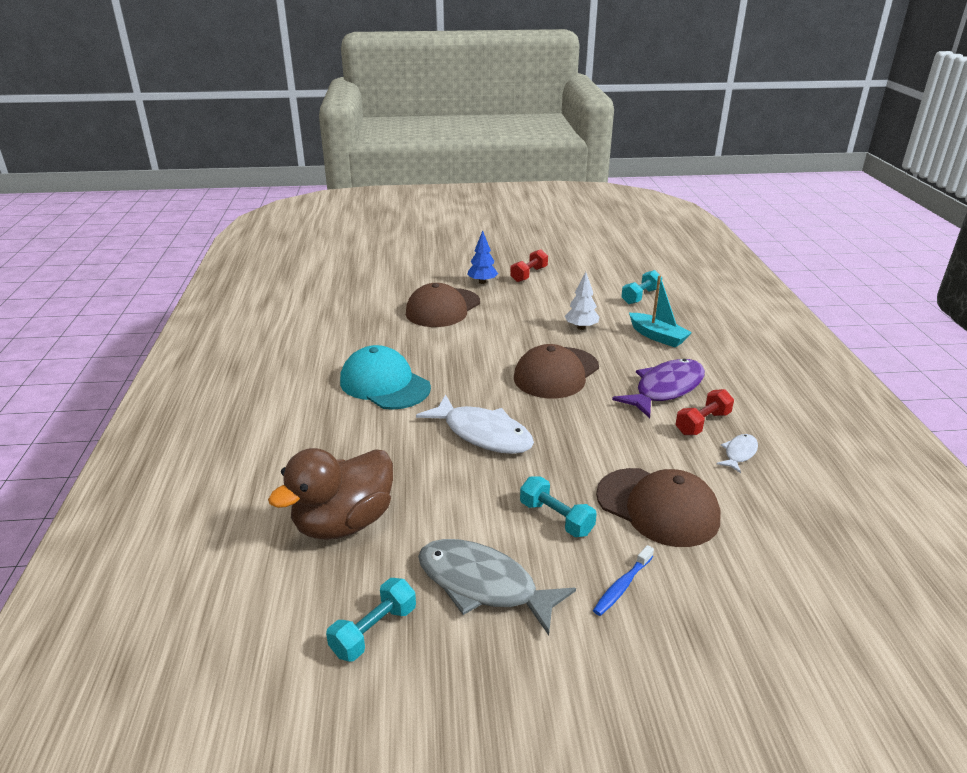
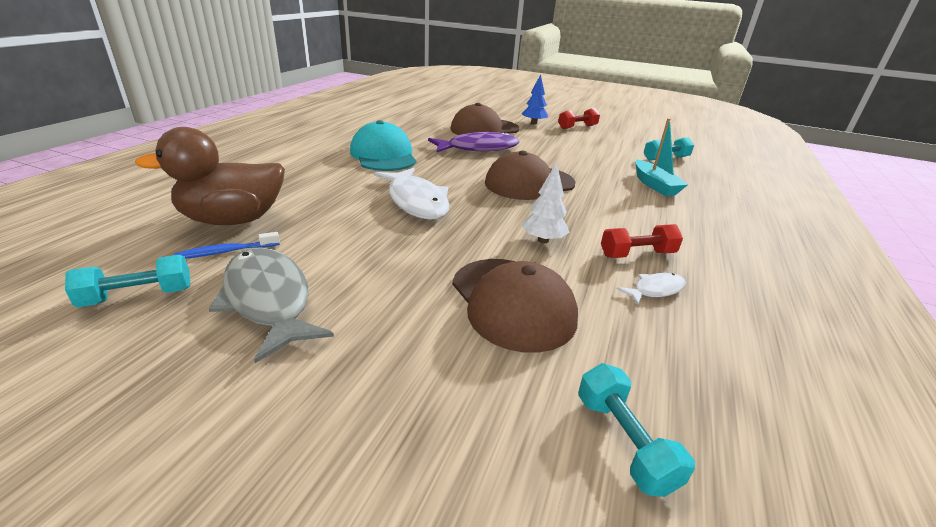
camera: 25 degrees right, 0 degrees up
(556, 518) = (401, 276): turquoise dumbbell -> turquoise dumbbell (624, 442)
(581, 327) = (586, 163): white tree -> white tree (543, 240)
(622, 586) = (392, 354): blue toothbrush -> blue toothbrush (226, 251)
(665, 389) = (623, 220): purple fish -> purple fish (478, 148)

